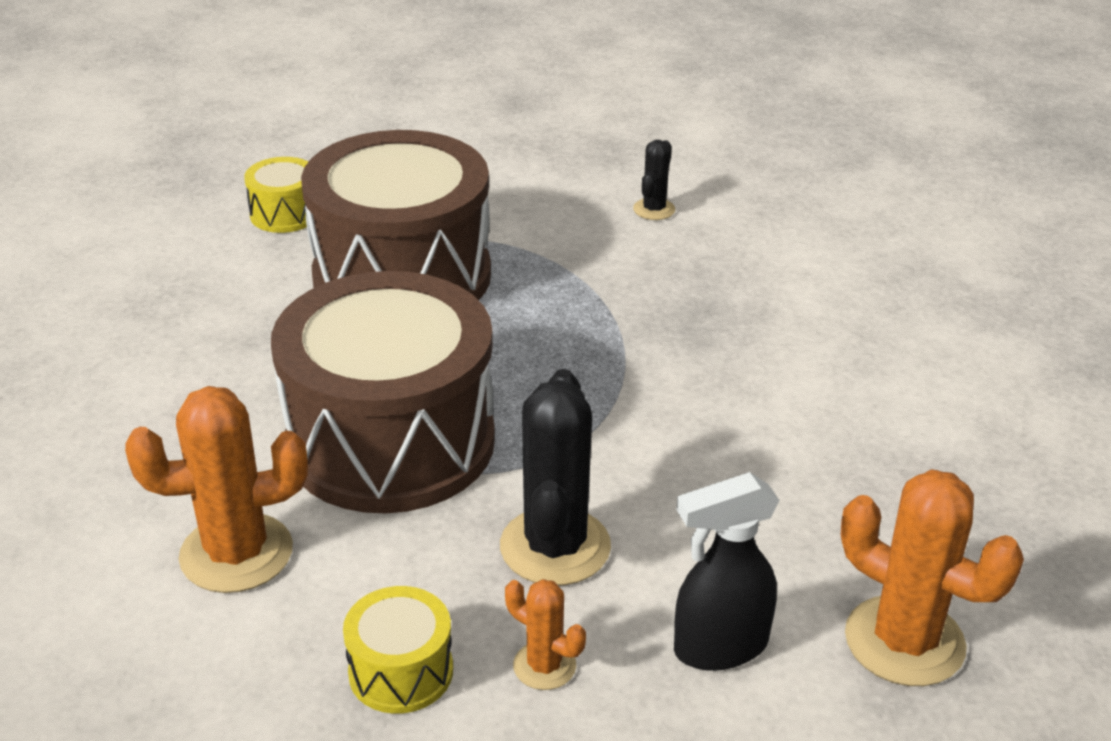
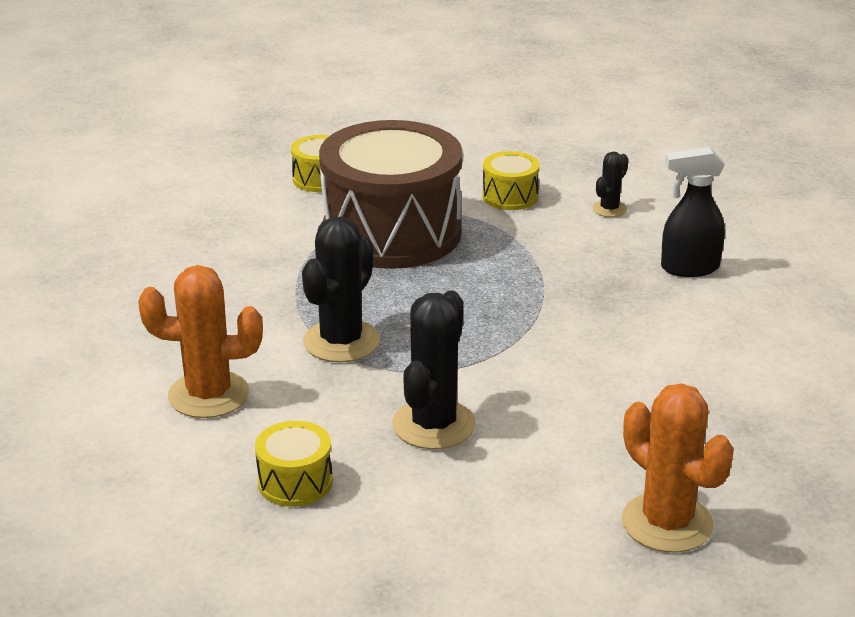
camera: 15 degrees right, 5 degrees down
(391, 442) = (341, 341): brown drum -> black cactus
(530, 208) = (510, 196): none -> yellow drum
(544, 666) = (396, 495): orange cactus -> none
(719, 647) = (526, 504): black spray bottle -> black spray bottle (688, 268)

